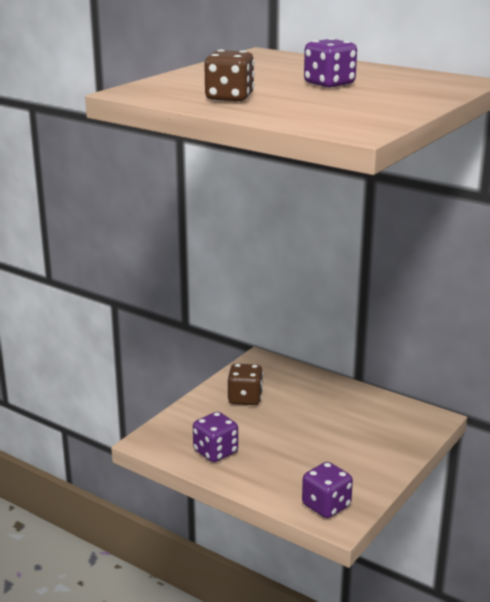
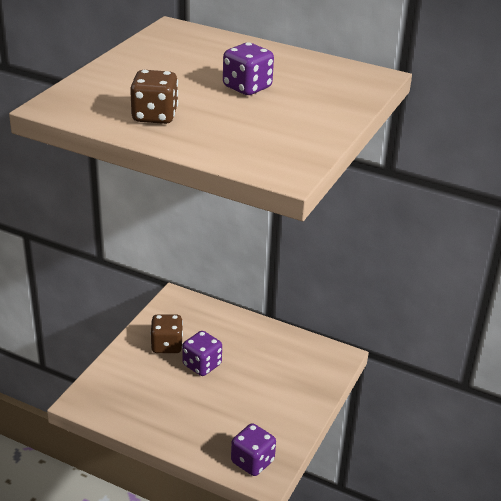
camera: 10 degrees left, 10 degrees up
(215, 452) = (146, 409): purple dice -> purple dice (202, 365)

